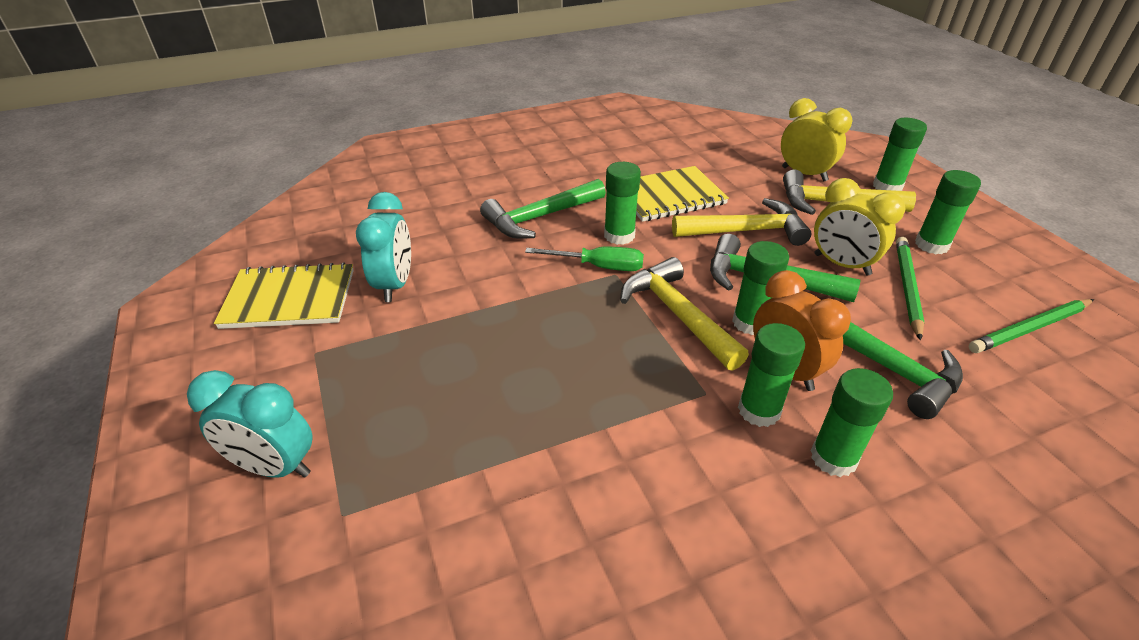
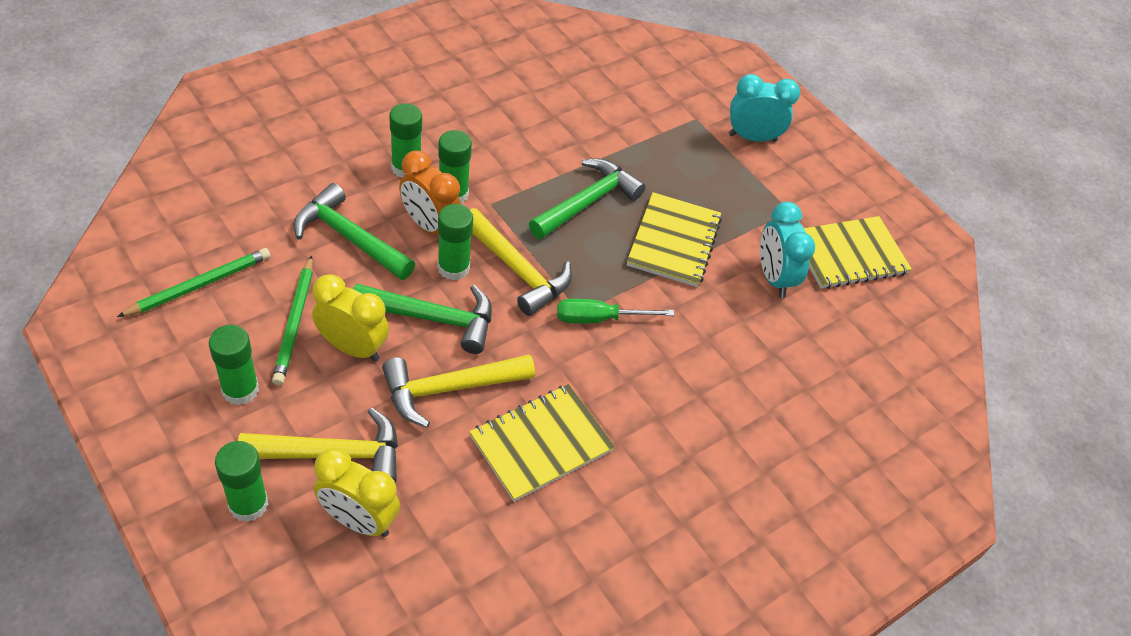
camera: 160 degrees right, 10 degrees up
(486, 328) = (673, 241): none -> yellow notebook
(540, 217) = (681, 385): green hammer -> green hammer (587, 202)
(619, 235) = (588, 365): green glue stick -> none

